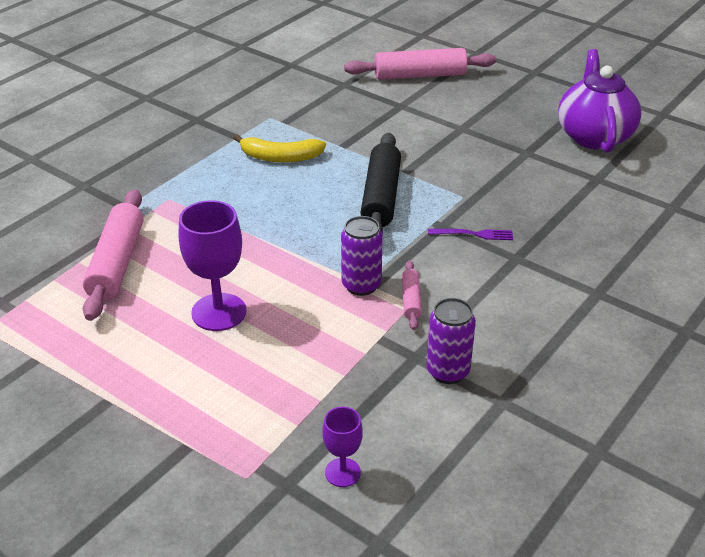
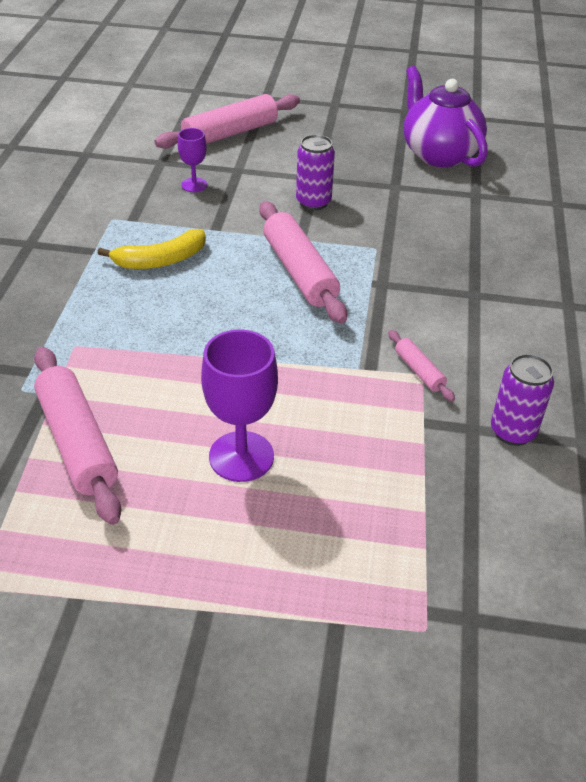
camera: 30 degrees left, 5 degrees up
(342, 472) = (510, 579): purple goblet -> purple goblet (194, 185)
(361, 285) = (359, 372): purple can -> purple can (313, 202)
(381, 197) = (300, 272): black rolling pin -> pink rolling pin
(474, 234) = (418, 283): purple fork -> none

